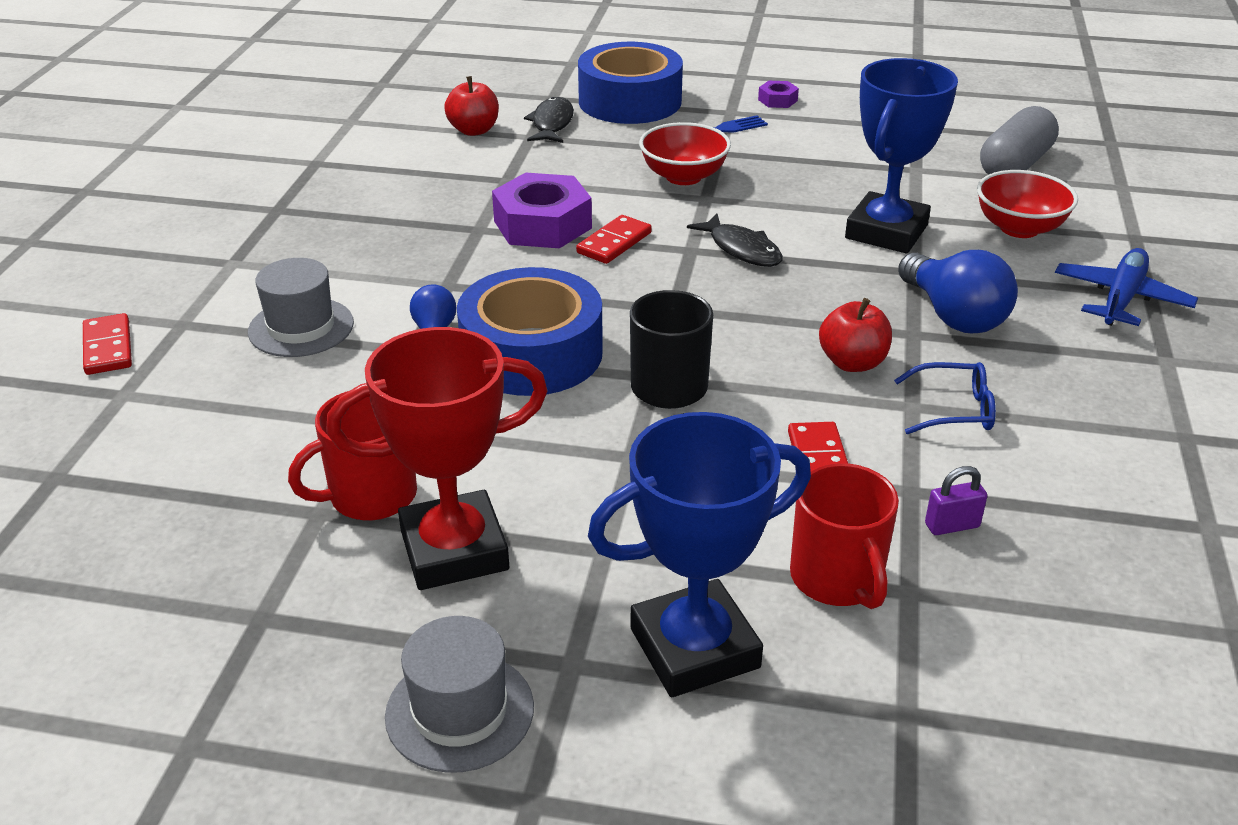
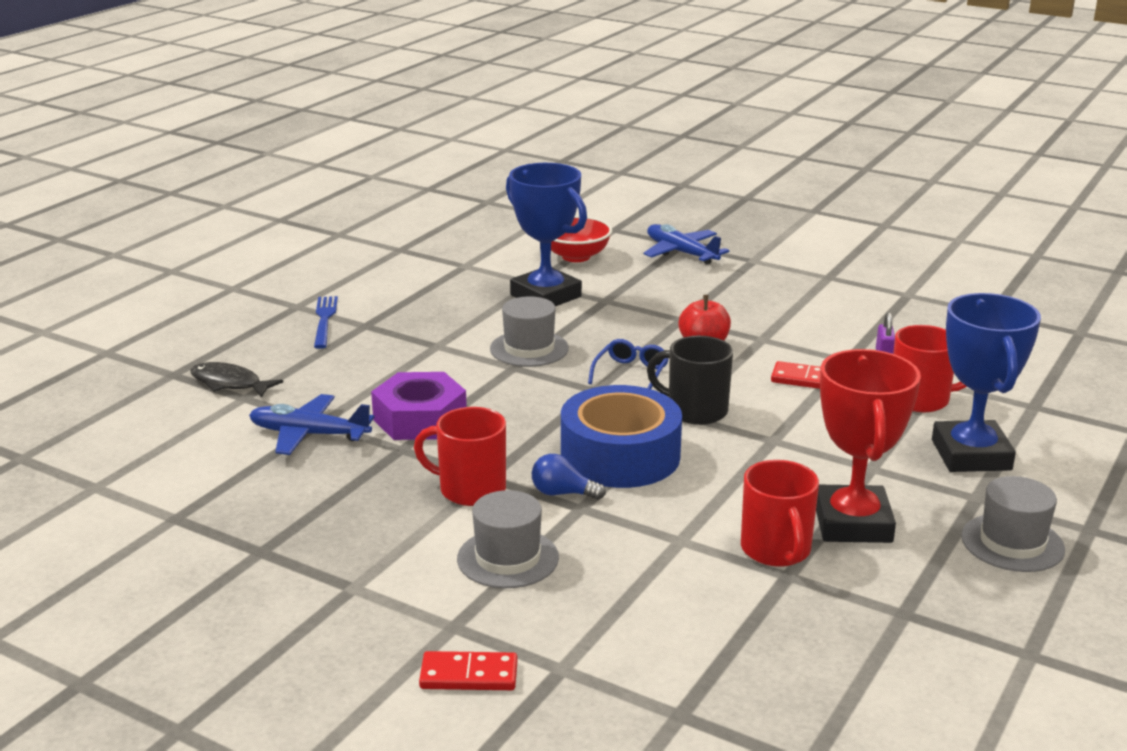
camera: 70 degrees left, 10 degrees down
(419, 281) = (470, 489): none -> red mug
(474, 130) = (199, 423): red apple -> none
(480, 180) = (309, 434): none -> blue plane
(614, 243) = (477, 394): red domino -> none
(630, 101) = (225, 341): blue tape -> none
(683, 176) = (393, 347): red bowl -> none
(741, 249) = (529, 349): black fish -> grey hat
(777, 100) = (297, 284): purple nut -> none
(953, 316) = (668, 302): blue light bulb -> none
(954, 409) = (772, 328): blue glasses -> blue glasses (631, 373)
(1015, 165) = (490, 235): grey capsule -> none

